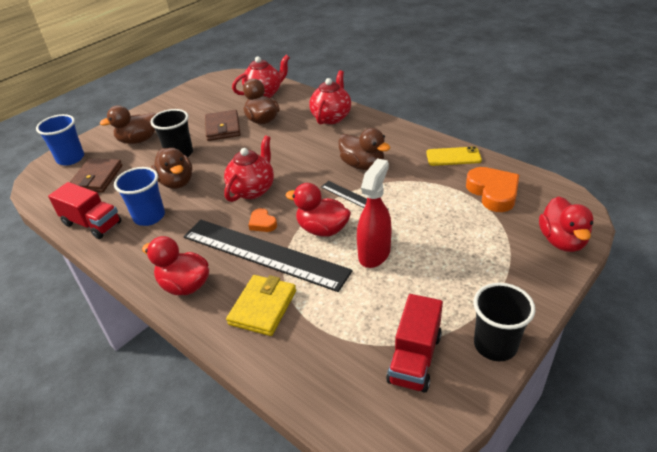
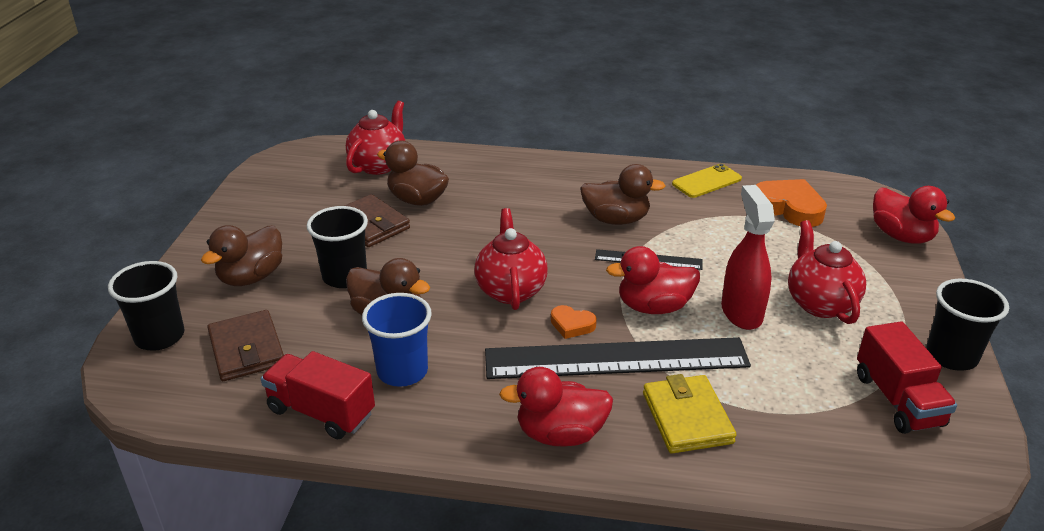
camera: 35 degrees left, 5 degrees down
(70, 158) = (160, 337): blue cup -> black cup
(92, 224) = (321, 412): red truck -> red truck turned 150 degrees counterclockwise
(331, 117) = (510, 173): red teapot -> red teapot (819, 303)

